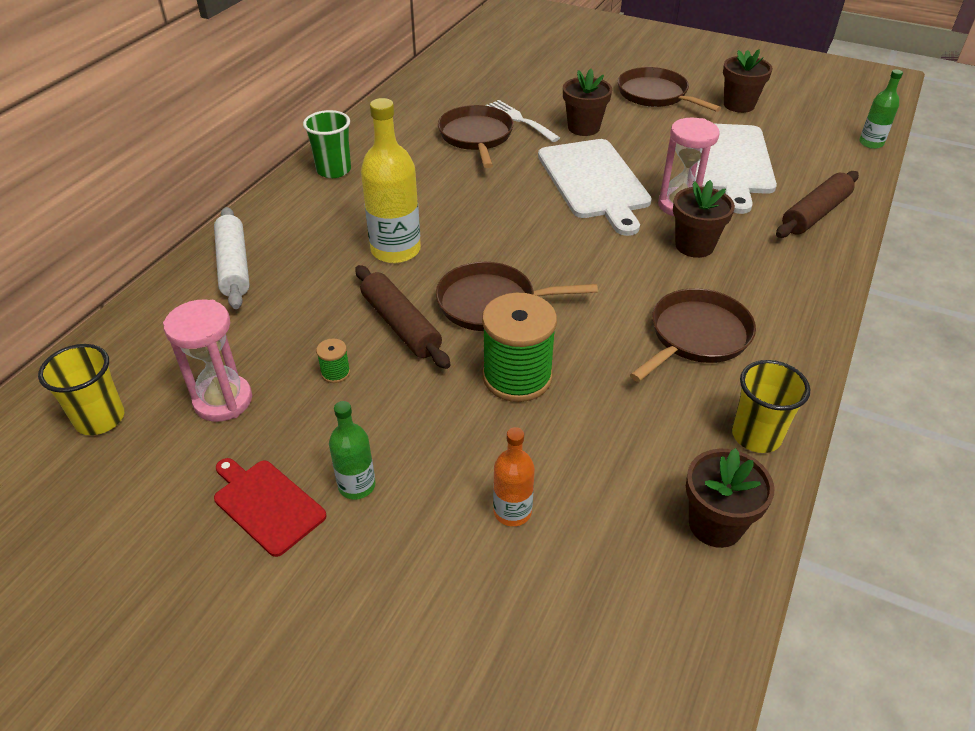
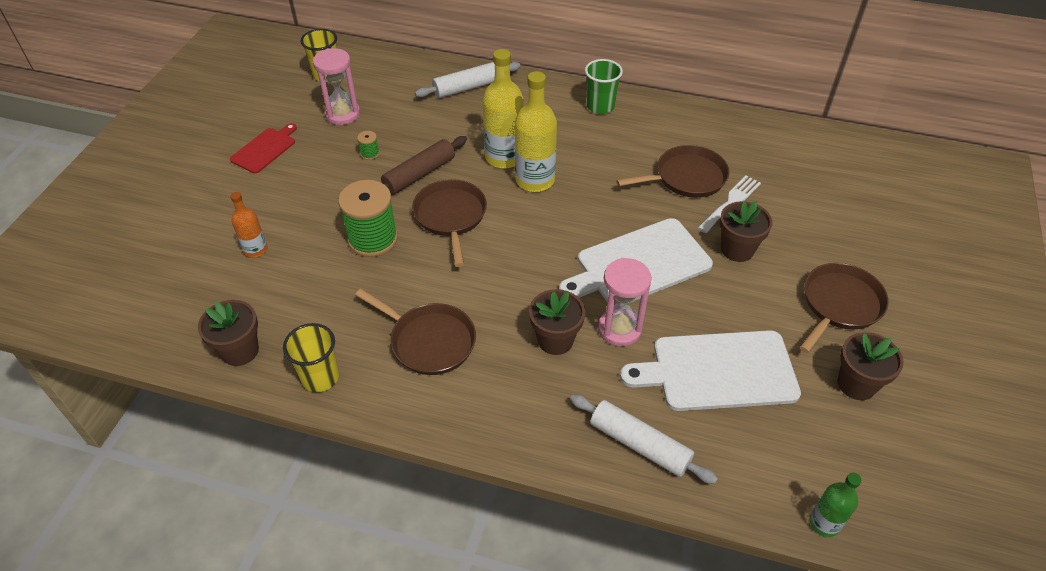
camera: 80 degrees right, 5 degrees up
(357, 485) = (277, 180): green bottle -> none
(446, 231) = (535, 180): none -> yellow bottle
(815, 214) = (639, 444): brown rolling pin -> white rolling pin

